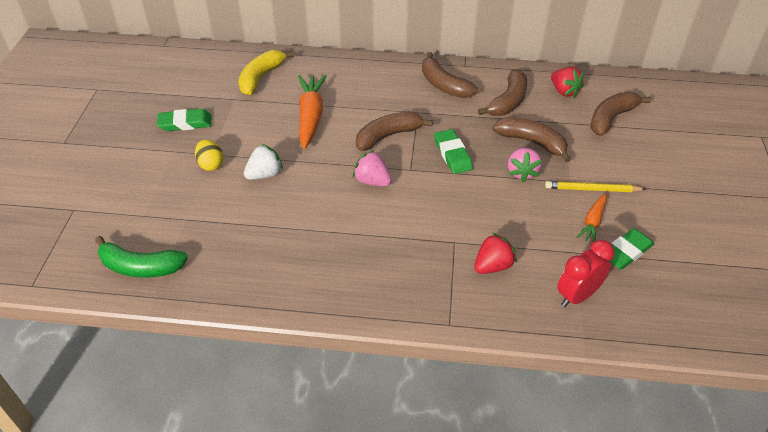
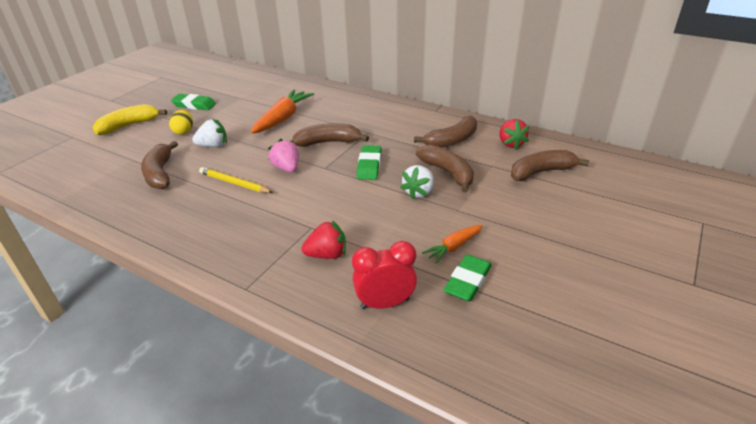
camera: 25 degrees right, 10 degrees down
(140, 267) = (71, 180): green banana -> none
(261, 77) = (272, 90): yellow banana -> yellow banana (129, 125)
(444, 85) = (406, 119): brown banana -> brown banana (160, 173)
(522, 172) = (418, 192): pink strawberry -> white strawberry
(592, 189) = (475, 221): yellow pencil -> yellow pencil (234, 183)
(626, 252) = (467, 281): green eraser -> green eraser turned 45 degrees counterclockwise

